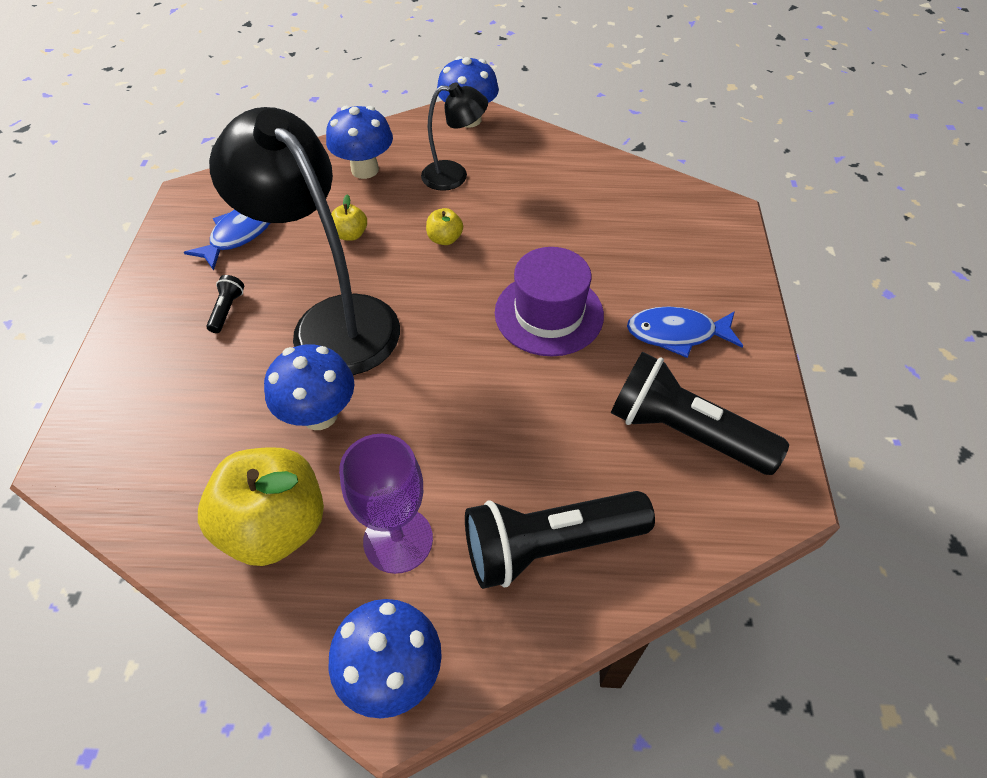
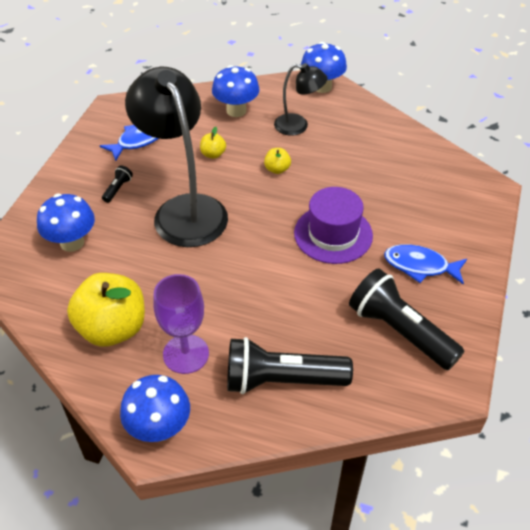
camera: 15 degrees right, 5 degrees down
(319, 415) = (158, 267): blue mushroom -> blue mushroom (72, 242)

